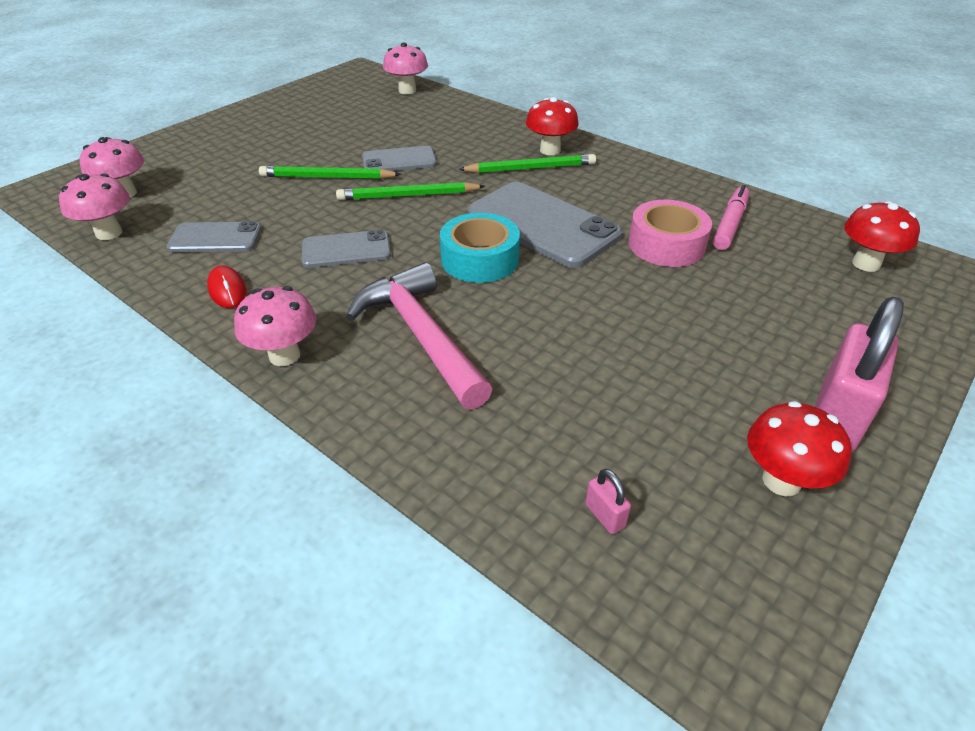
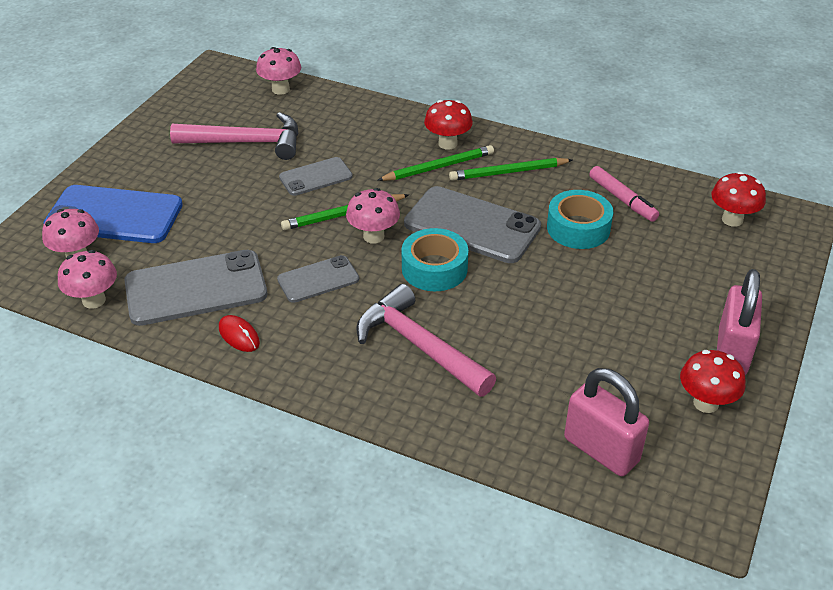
camera: 15 degrees left, 0 degrees up
(185, 165) = (114, 215): none -> blue phone
(215, 238) = (196, 288): grey phone -> grey phone, size x1.77
(284, 355) = (321, 382): pink mushroom -> pink mushroom (373, 236)
(327, 177) = (259, 207): green pencil -> green pencil (508, 172)
(349, 125) = (246, 143): none -> pink hammer
(605, 516) = (601, 450): pink padlock -> pink padlock, size x2.48
(666, 245) = (578, 228): pink tape -> turquoise tape
(730, 224) = (622, 199): pink marker -> pink marker turned 135 degrees clockwise

